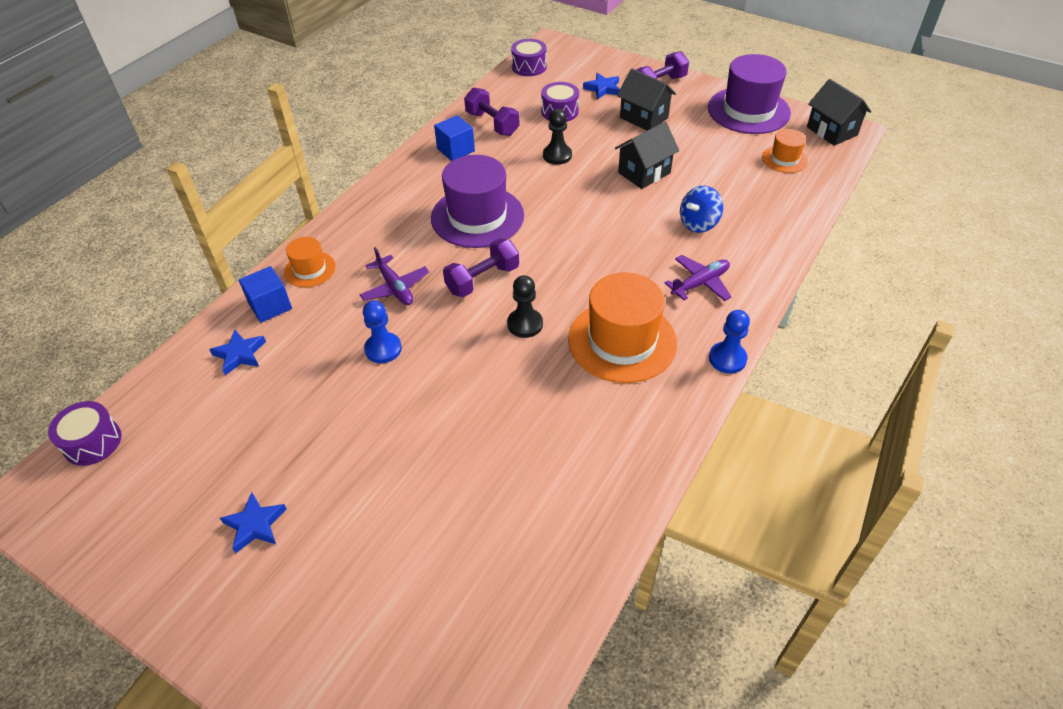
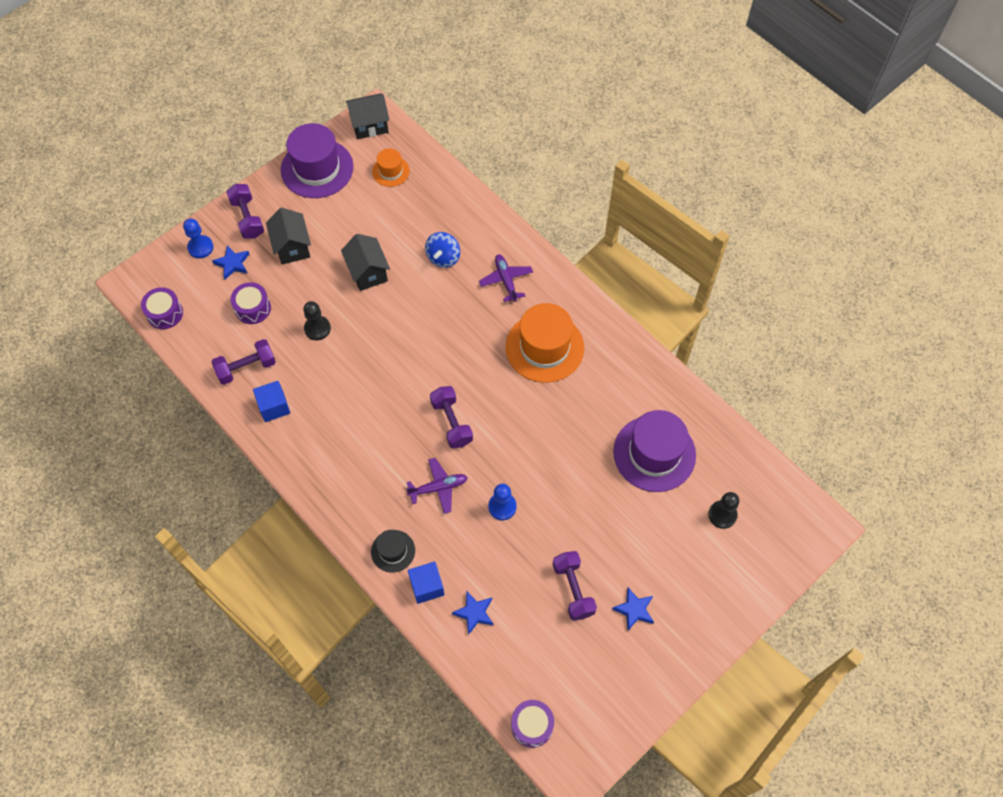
camera: 75 degrees left, 15 degrees up
(279, 446) = (573, 589): none -> purple dumbbell
(310, 269) = (393, 551): orange hat -> black hat
(477, 217) = (375, 409): purple hat -> purple hat (654, 453)
(525, 324) = (508, 405): black pawn -> black pawn (722, 515)
(643, 118) = (292, 247): black house -> black house turned 75 degrees counterclockwise
(698, 224) = (443, 257): blue spinning top -> blue spinning top turned 45 degrees clockwise
(727, 359) = (580, 291): blue pawn -> blue pawn (200, 247)

